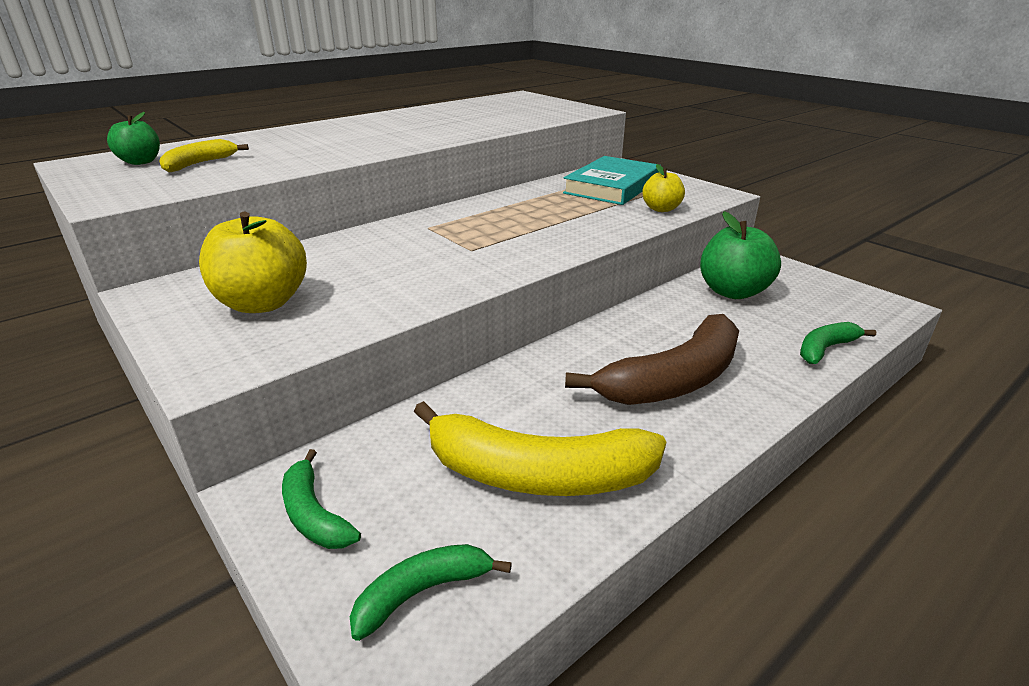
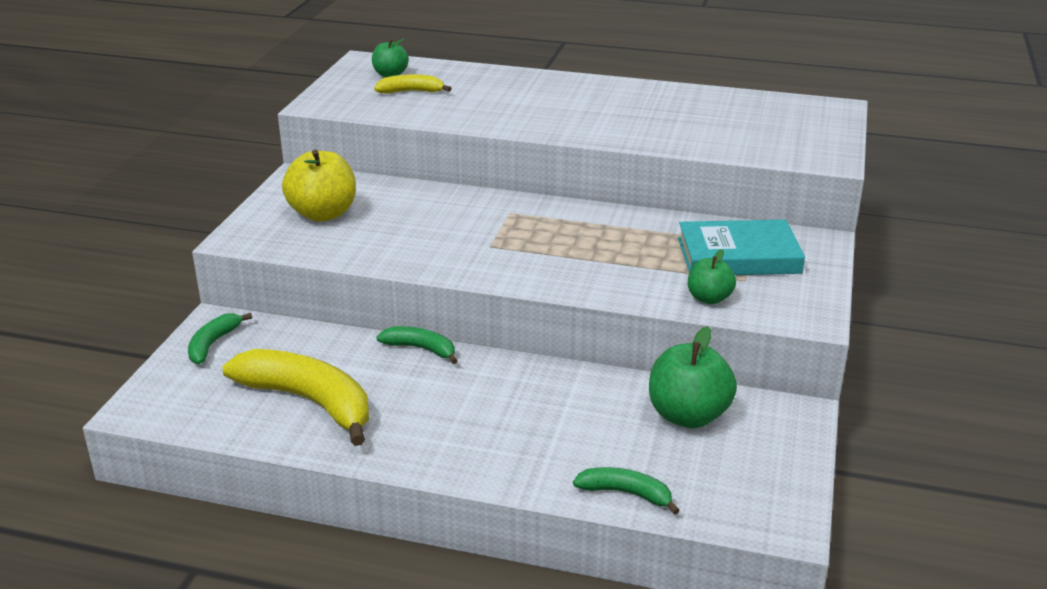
camera: 55 degrees right, 0 degrees up
(423, 592) = (187, 401): green banana -> green banana (421, 349)
(536, 474) = (309, 402): yellow banana -> yellow banana turned 150 degrees clockwise
(661, 209) = (709, 298): yellow apple -> green apple
(673, 380) = (480, 424): brown banana -> none

